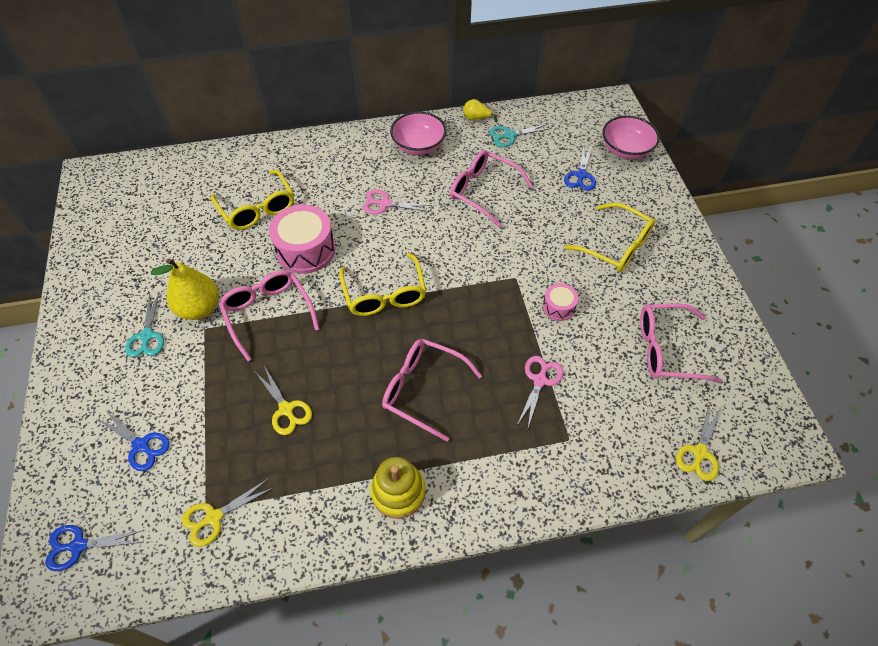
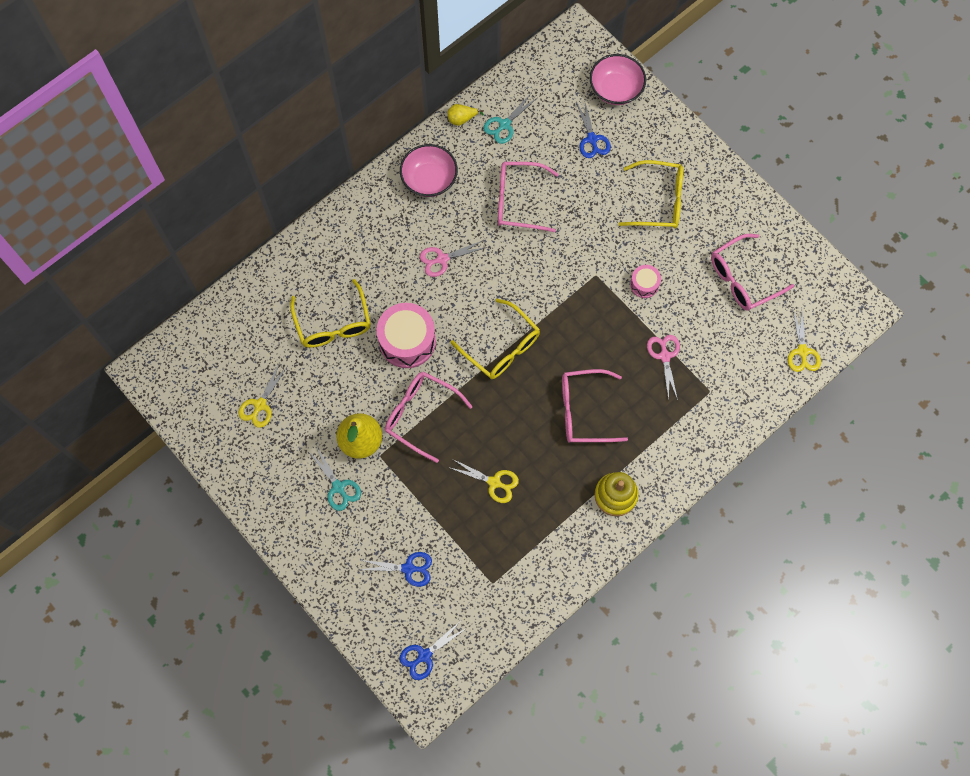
camera: 30 degrees left, 15 degrees up
(214, 517) = (502, 584): yellow scissors -> yellow scissors (260, 405)
(257, 208) = (333, 323): yellow glasses -> yellow glasses turned 45 degrees clockwise

